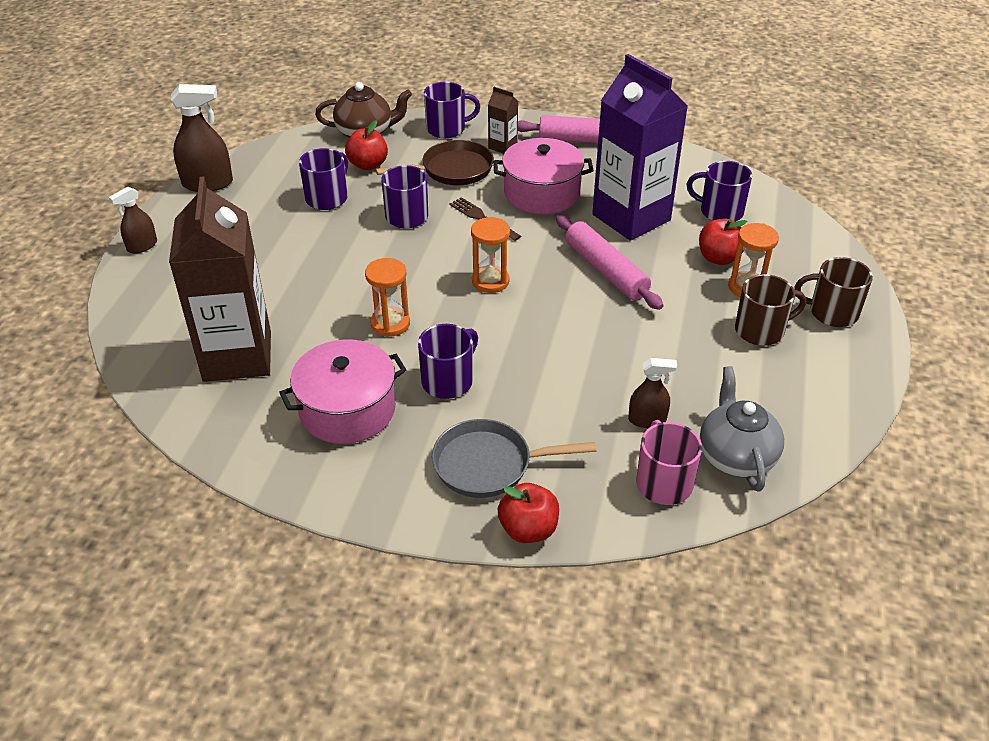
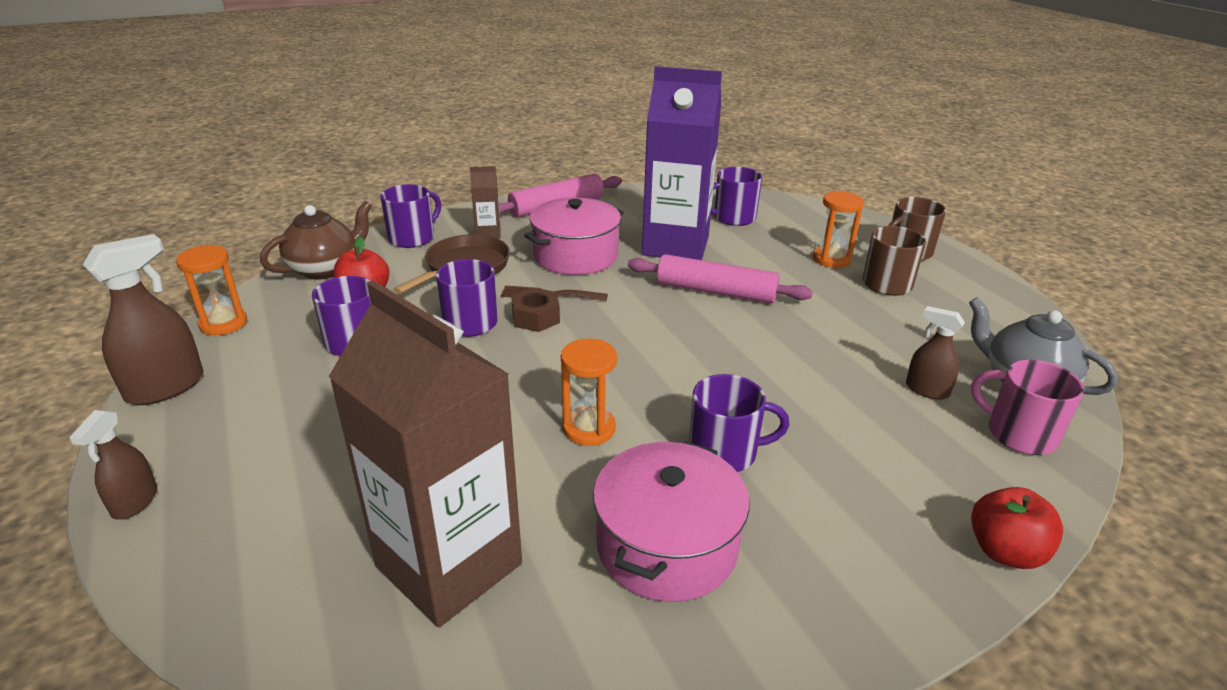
camera: 40 degrees left, 10 degrees down
(448, 381) = (724, 452): purple mug -> purple mug turned 90 degrees clockwise
(452, 232) = (536, 318): none -> brown nut
(489, 464) = (878, 511): grey pan -> none
(490, 281) = (632, 343): orange hourglass -> orange hourglass (223, 323)
(647, 420) = (926, 390): brown spray bottle -> brown spray bottle turned 105 degrees counterclockwise
(719, 258) = (781, 248): red apple -> none

